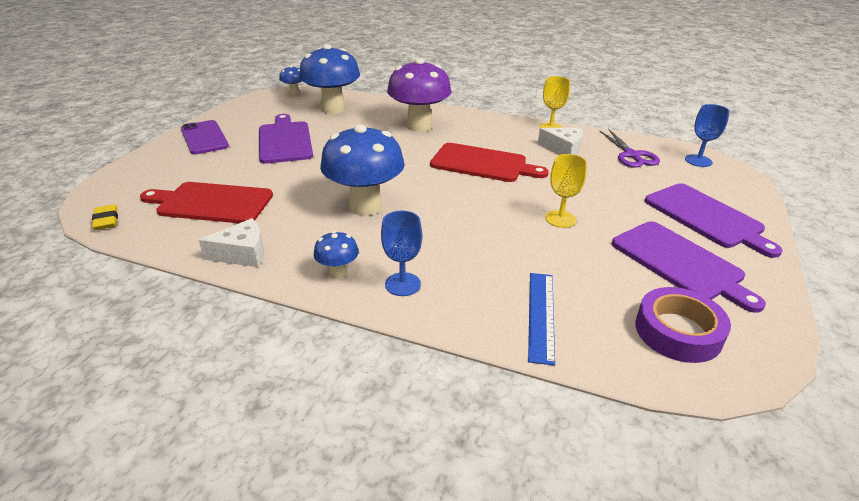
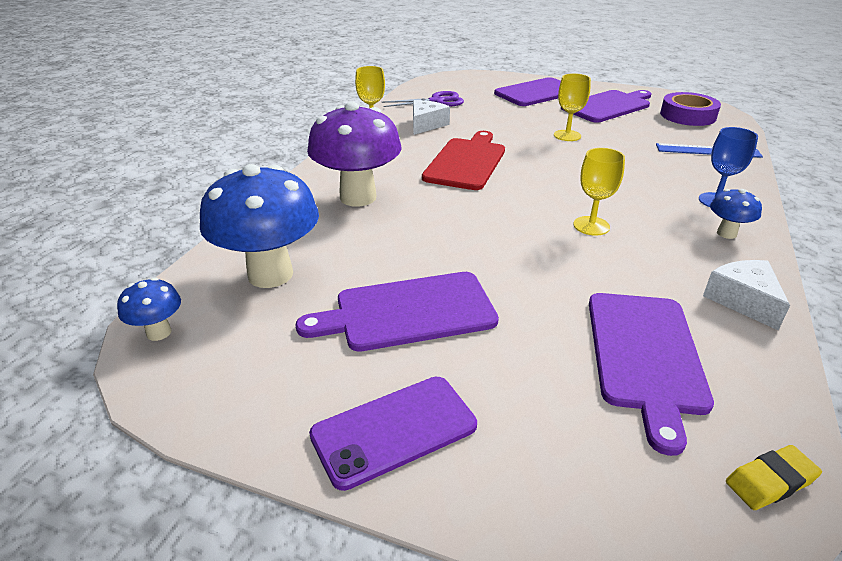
camera: 90 degrees left, 0 degrees up
(211, 203) = (645, 355): red cutting board -> purple cutting board
(365, 206) = (591, 226): blue mushroom -> yellow goblet
(698, 161) = (444, 82): blue goblet -> none

